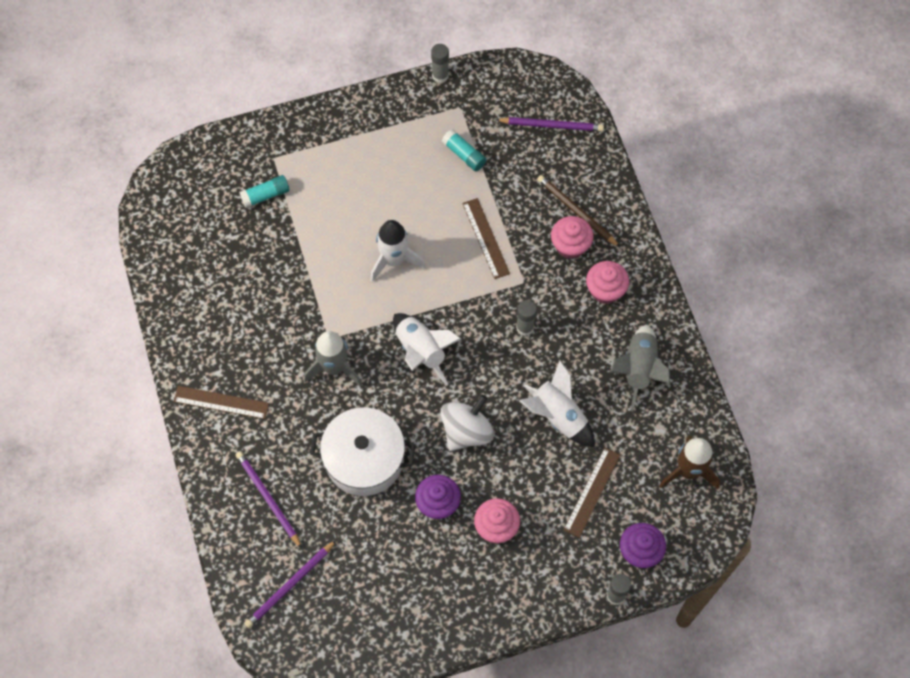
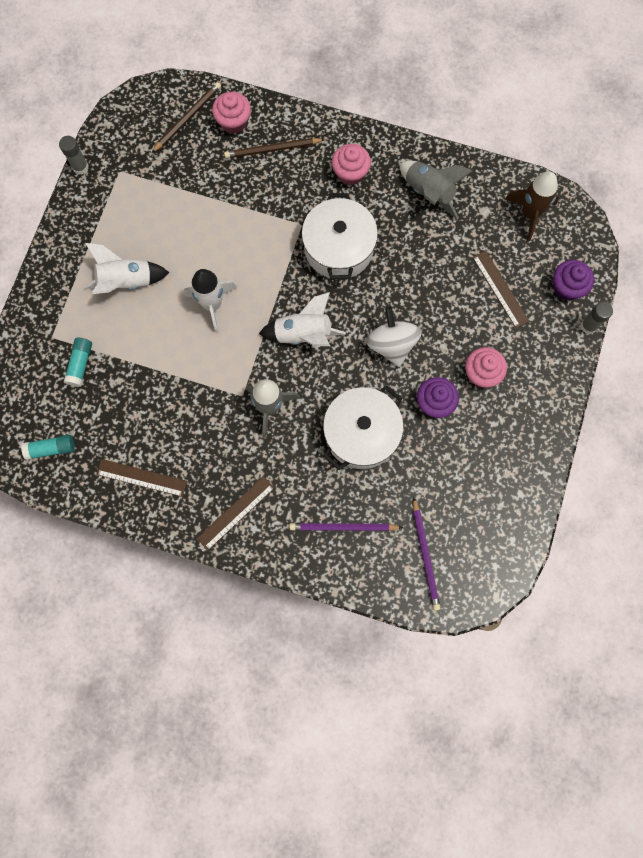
camera: 55 degrees left, 10 degrees up
(464, 155) = (162, 195): turquoise glue stick -> turquoise glue stick (51, 449)
(485, 238) = (245, 227): brown ruler -> brown ruler (141, 478)
(525, 327) = (338, 248): grey glue stick -> white pot
(552, 125) = (187, 118): purple pencil -> brown pencil
(558, 416) = (425, 273): white rocket -> white rocket (126, 282)
(570, 245) = (296, 172): pink cupcake -> pink cupcake (233, 122)

